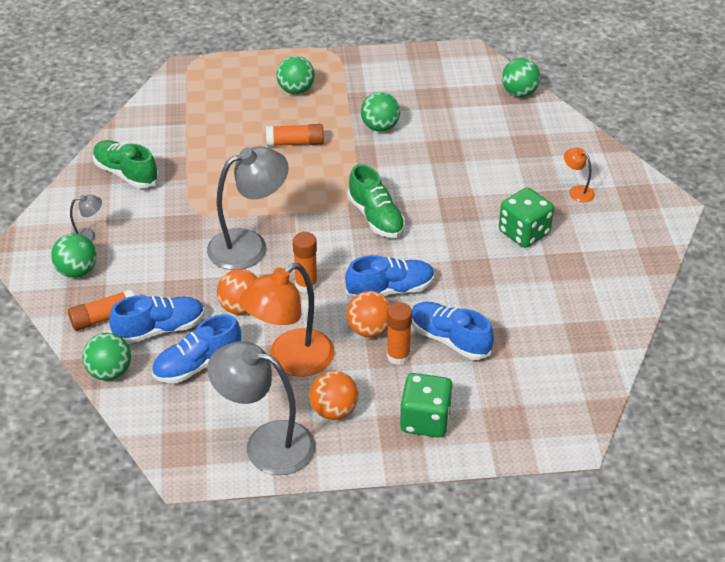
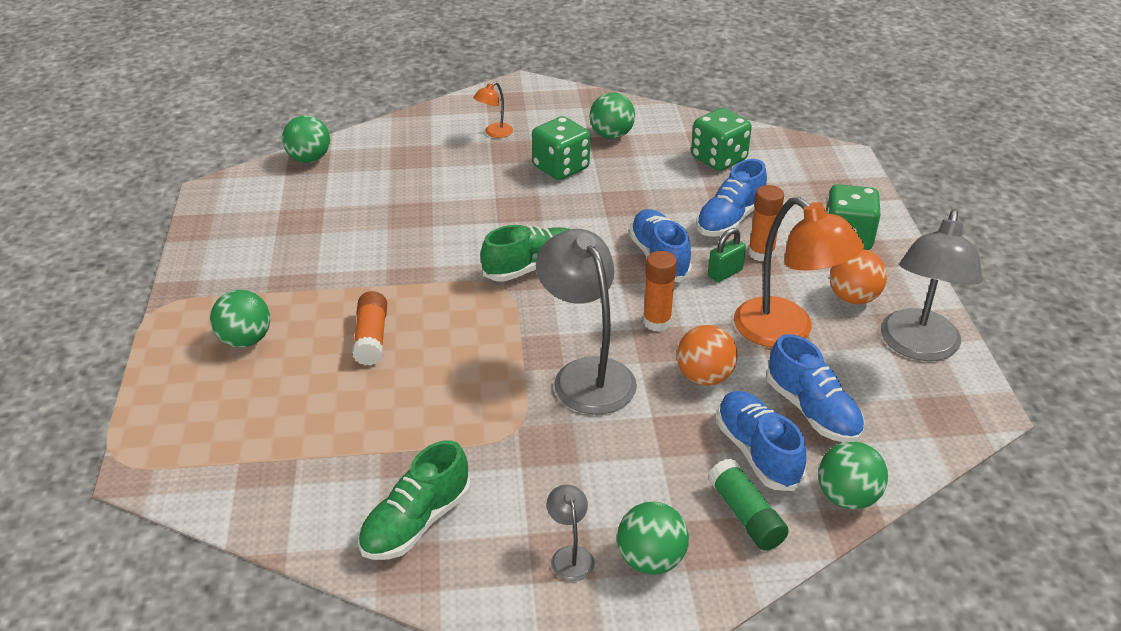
camera: 90 degrees left, 5 degrees down
(104, 318) = (745, 515): orange glue stick -> green glue stick
(369, 329) = (725, 273): orange ball -> green padlock
(380, 127) = (352, 263): green ball -> green ball (611, 135)
(554, 340) = (718, 159): none -> green dice

